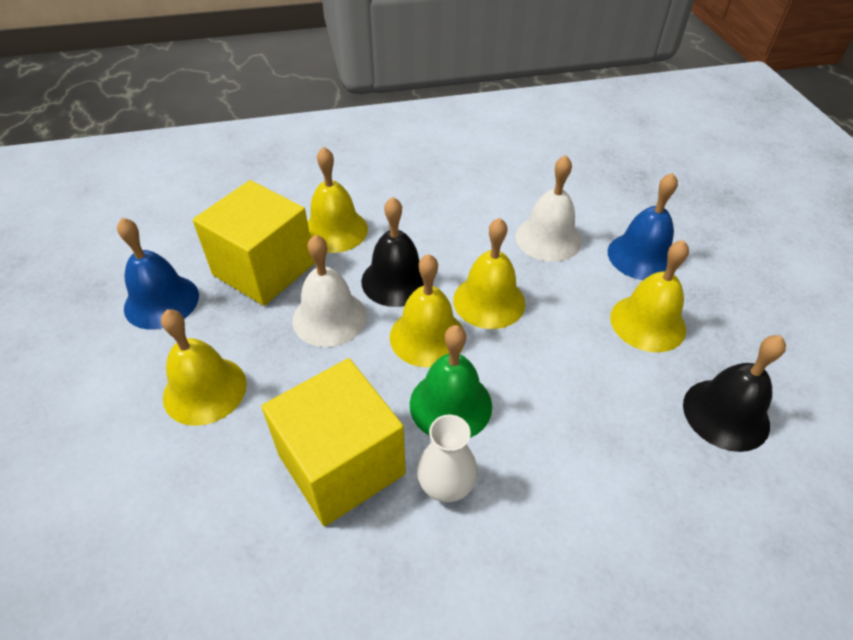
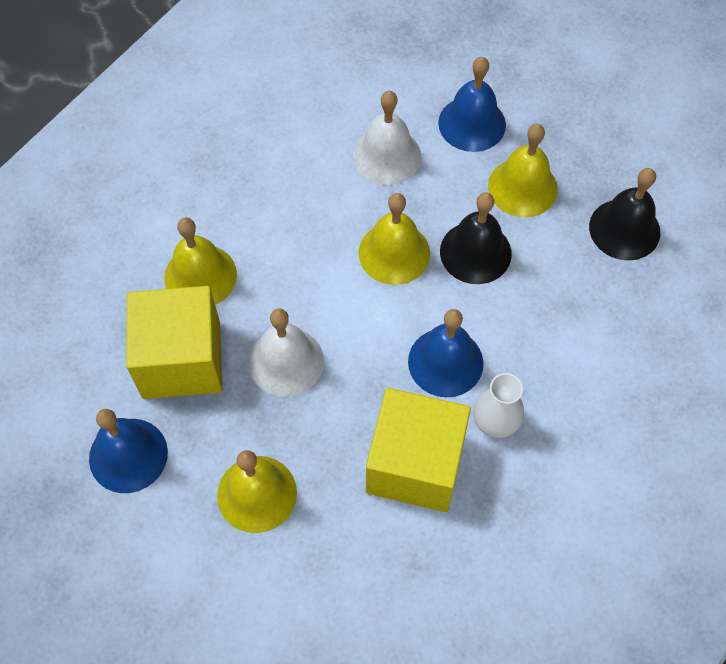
camera: 40 degrees left, 15 degrees up
(396, 280) = (304, 287): black bell -> black bell (475, 252)
(427, 336) = (377, 320): yellow bell -> none
(450, 404) = (445, 362): green bell -> blue bell

